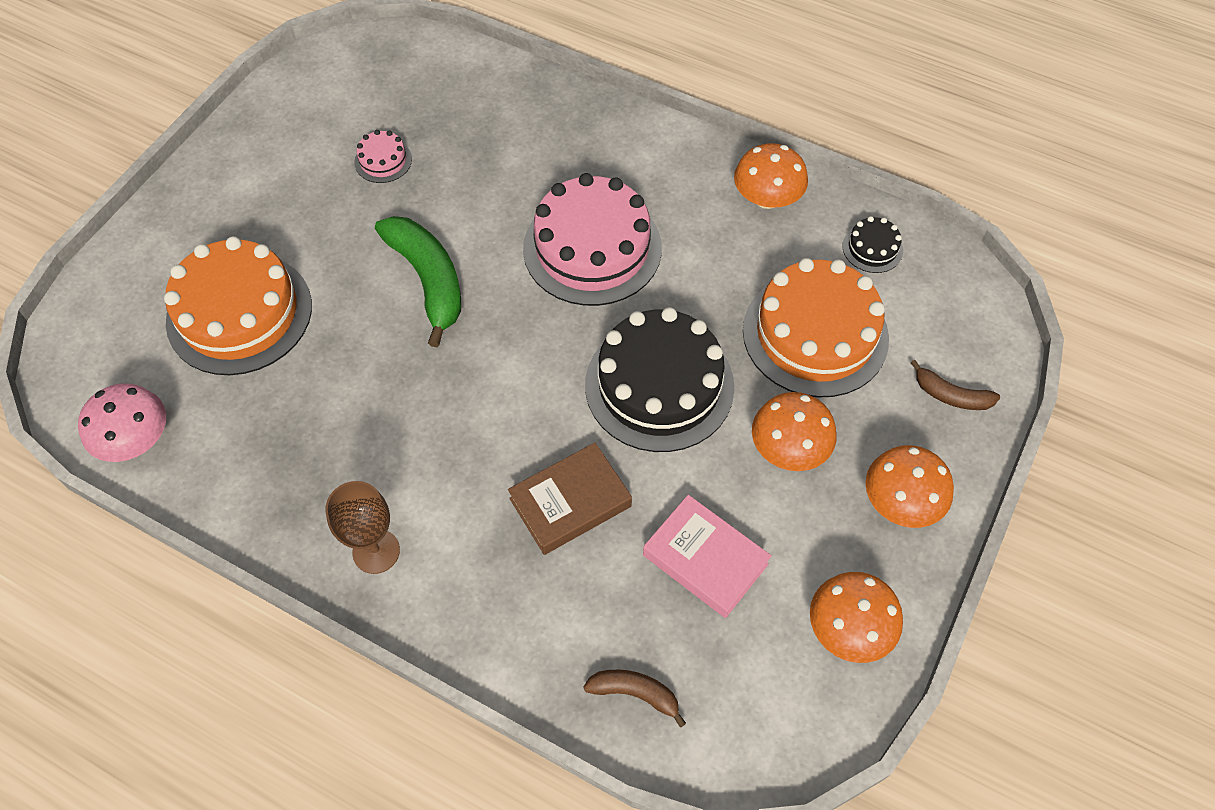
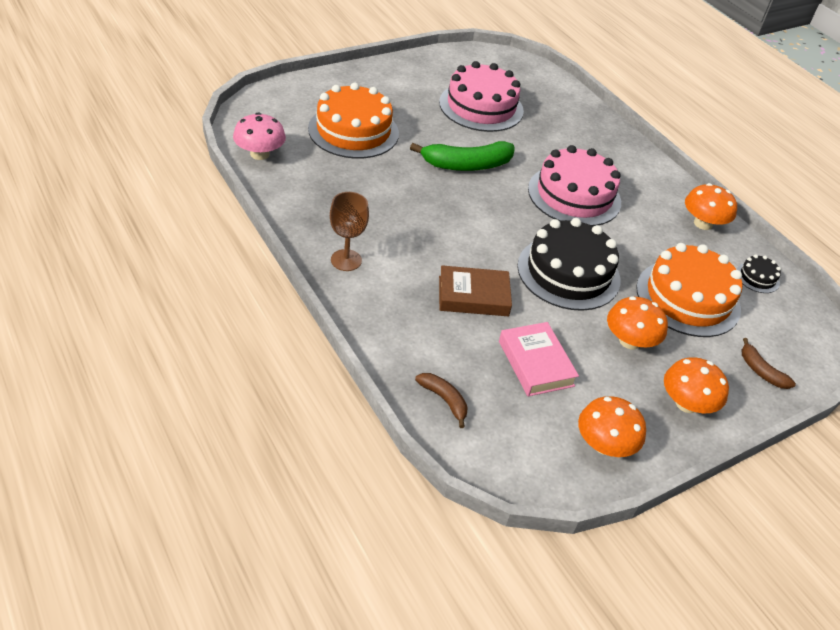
camera: 25 degrees right, 15 degrees down
(383, 160) = (481, 106): pink cake -> pink cake, size x2.30
(428, 280) = (467, 165): green banana -> green banana turned 75 degrees clockwise

